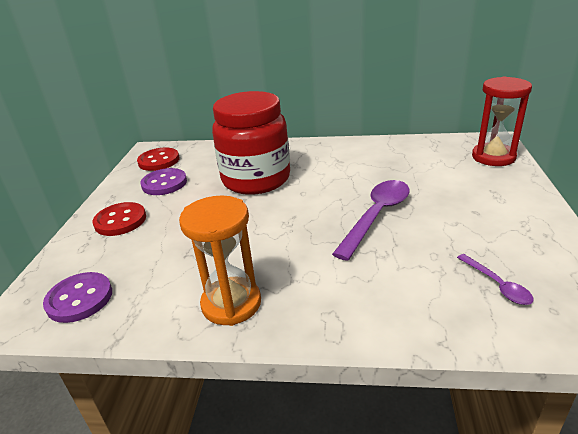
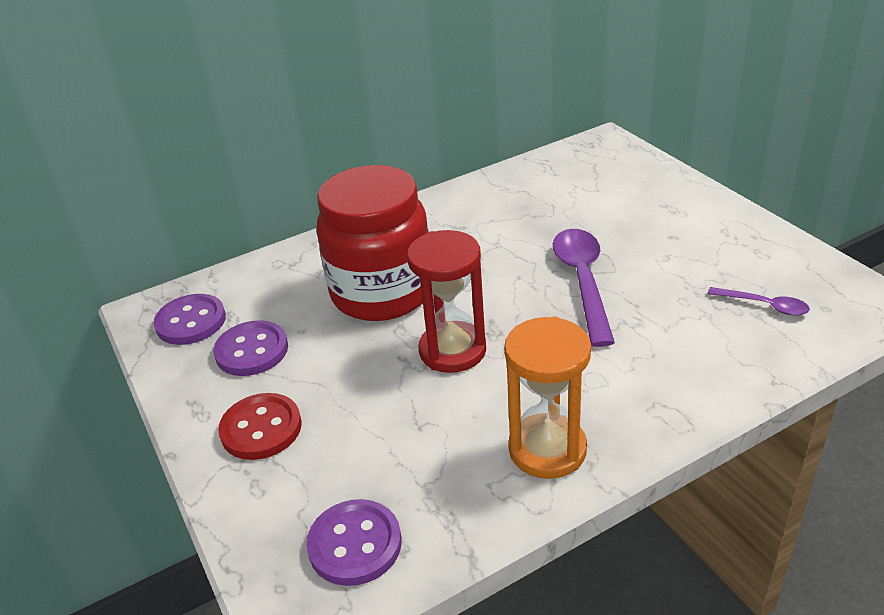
camera: 35 degrees left, 5 degrees up
(159, 161) = (191, 322): red button -> purple button
(493, 157) = (625, 163): red hourglass -> red hourglass (452, 350)

